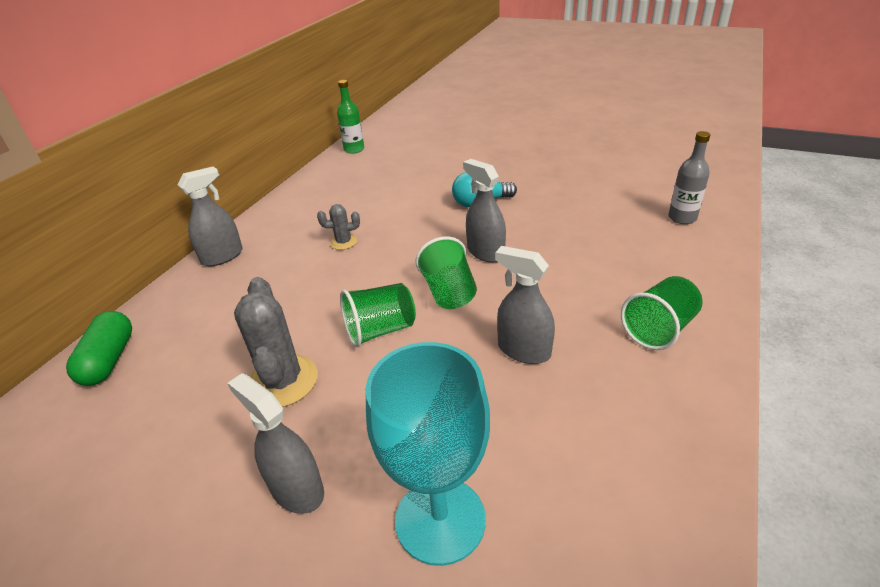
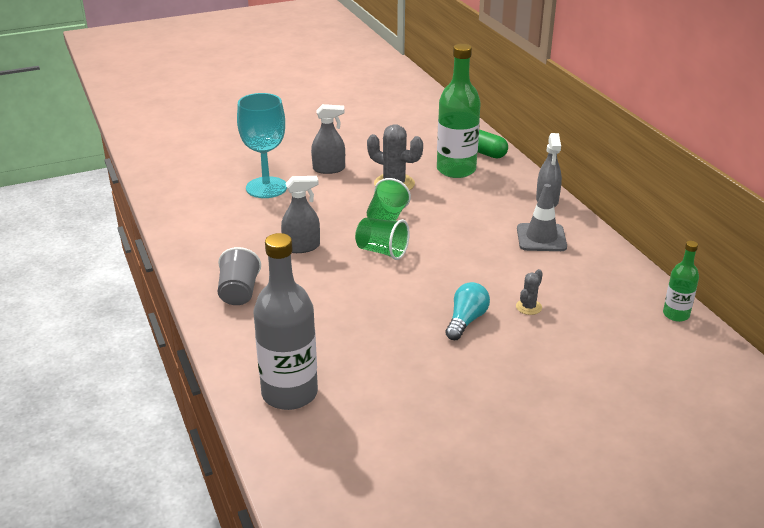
camera: 130 degrees right, 5 degrees down
(188, 353) = (456, 170): none -> green bottle
(306, 228) = (541, 238): none -> grey traffic cone
(343, 242) = (498, 243): grey cactus -> grey cactus (528, 307)
(485, 252) = (398, 284): grey spray bottle -> none
(658, 329) = (239, 293): green cup -> grey cup
(682, 218) = (289, 393): grey bottle -> grey bottle, size x1.93

